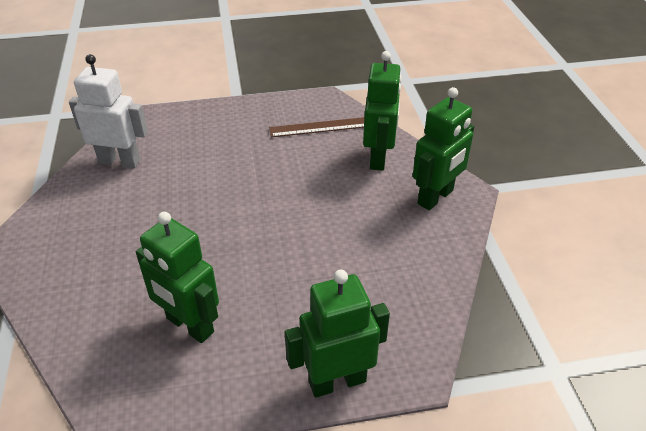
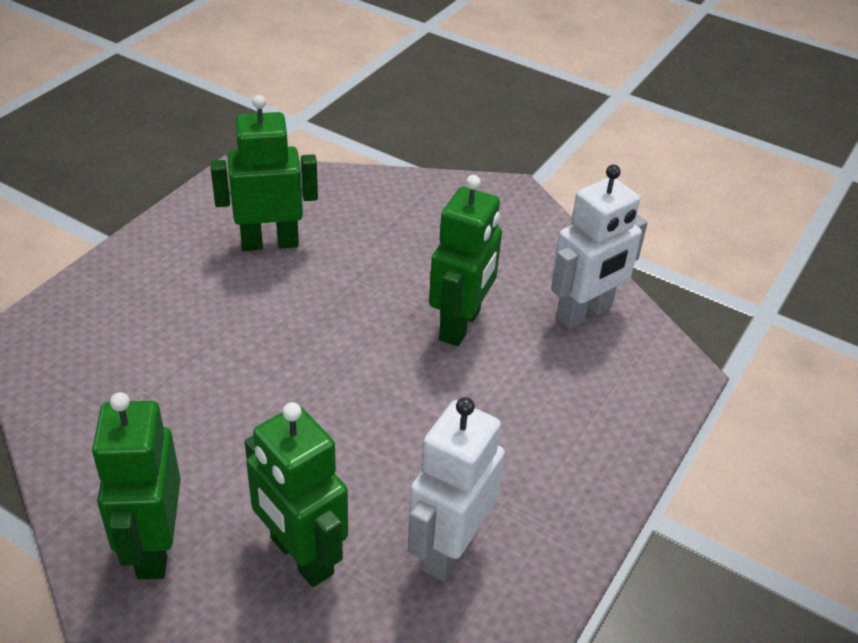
camera: 130 degrees right, 0 degrees up
(321, 127) = (449, 549): brown ruler -> white robot
(337, 381) = (92, 285): green robot -> green robot (460, 325)

